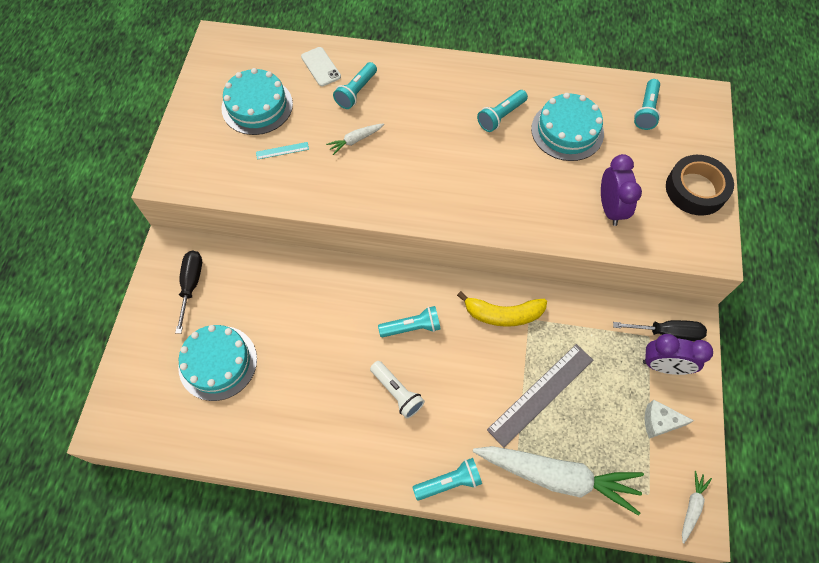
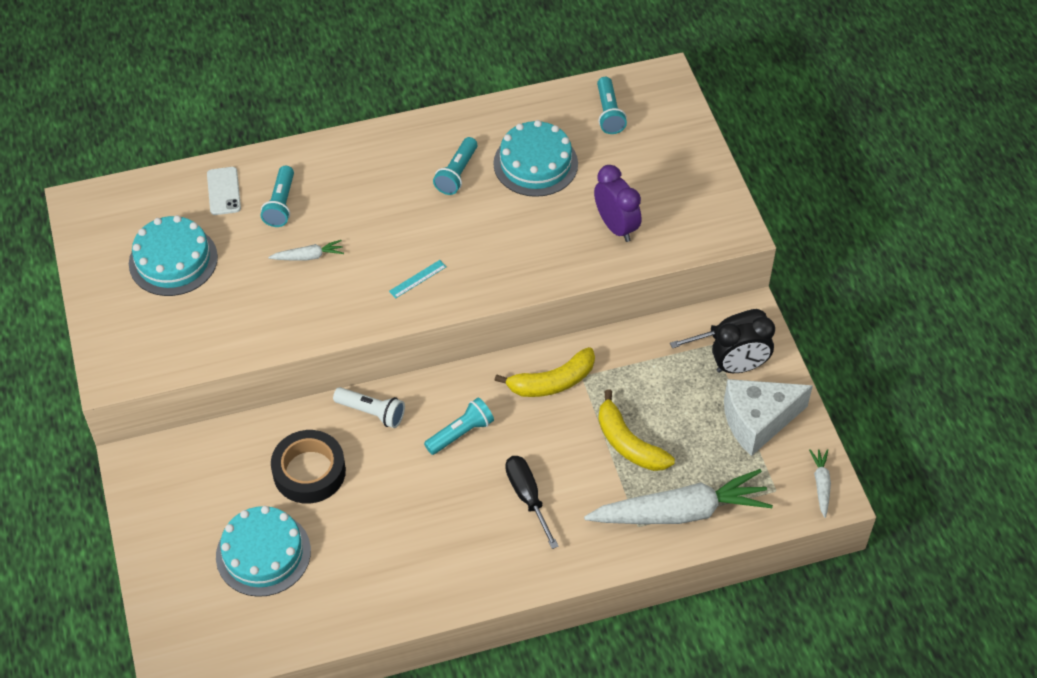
camera: 25 degrees left, 10 degrees down
(191, 285) = (185, 489): black screwdriver -> black screwdriver (527, 497)
(282, 150) = (231, 297): turquoise ruler -> turquoise ruler (417, 279)
(321, 67) = (224, 191): white phone -> white phone turned 45 degrees clockwise
(355, 140) = (308, 256): white carrot -> white carrot turned 135 degrees counterclockwise
(397, 392) = (478, 502): white flashlight -> white flashlight (372, 412)
(449, 482) = (574, 562): turquoise flashlight -> none
(541, 394) = (628, 443): grey ruler -> yellow banana
(659, 422) = (758, 421): white cheese -> white cheese, size x1.81
(663, 366) = (739, 367): purple clock -> black clock
(695, 189) = (693, 176): black tape -> black tape (309, 471)

